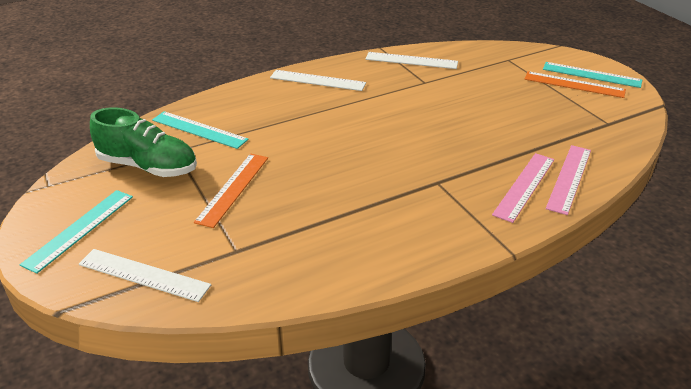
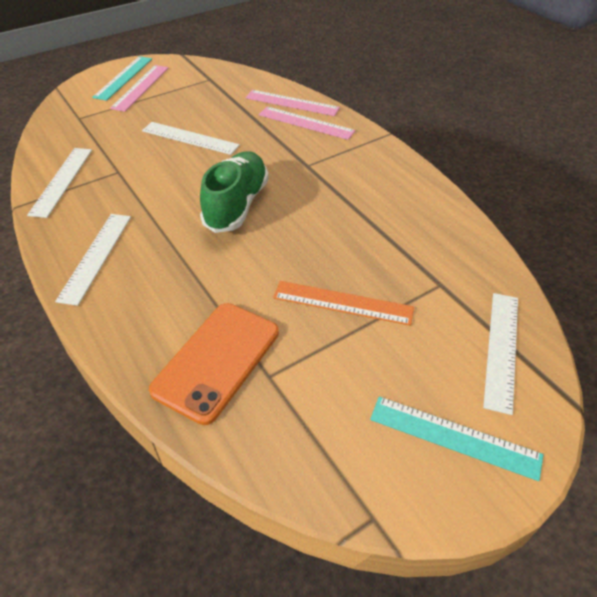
camera: 95 degrees left, 10 degrees up
(148, 166) = (310, 398): green shoe -> green shoe (236, 205)
(199, 130) = (217, 361): turquoise ruler -> orange phone
(481, 114) = (190, 138): none -> white ruler
(574, 84) = (140, 87): orange ruler -> pink ruler

